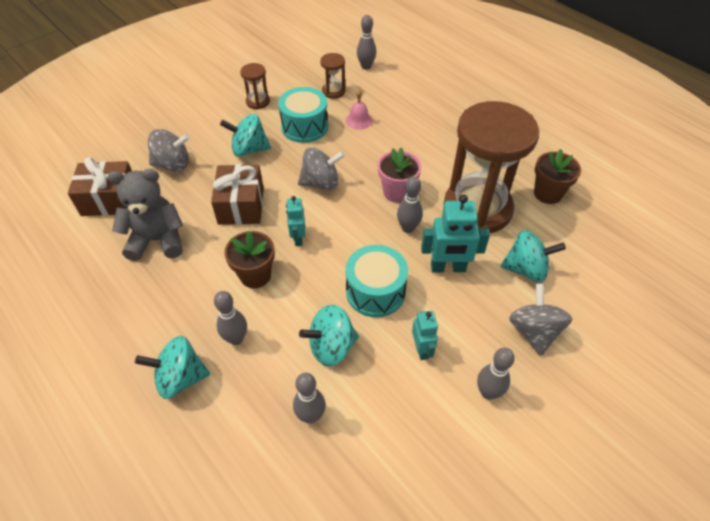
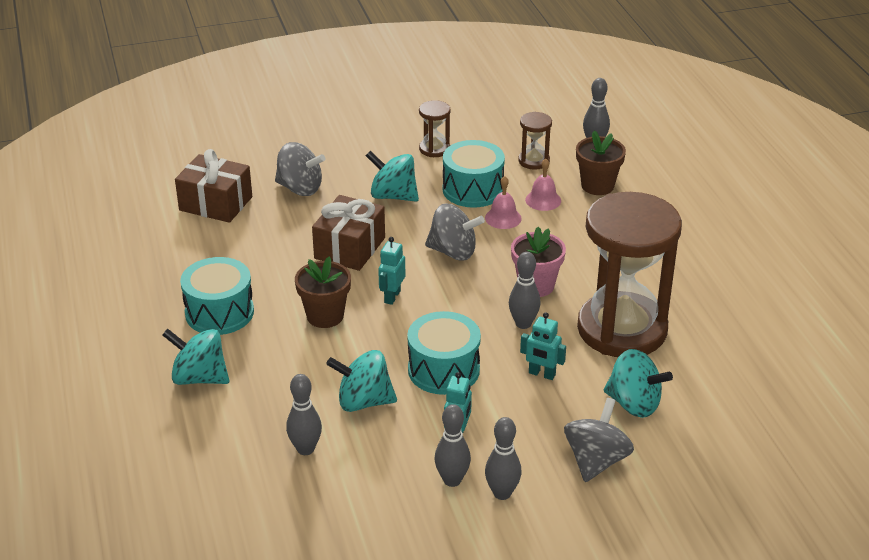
camera: 25 degrees right, 15 degrees down
(157, 240) = (243, 255): grey teddy bear -> none
(165, 304) = (219, 312): none -> turquoise drum
(236, 338) = (272, 364): grey bowling pin -> grey bowling pin (452, 480)
(340, 143) = (503, 218): none -> pink bell
(448, 268) = (541, 374): turquoise robot -> turquoise robot, size x0.61
(547, 193) = (724, 340): brown flower pot -> brown flower pot (597, 186)

